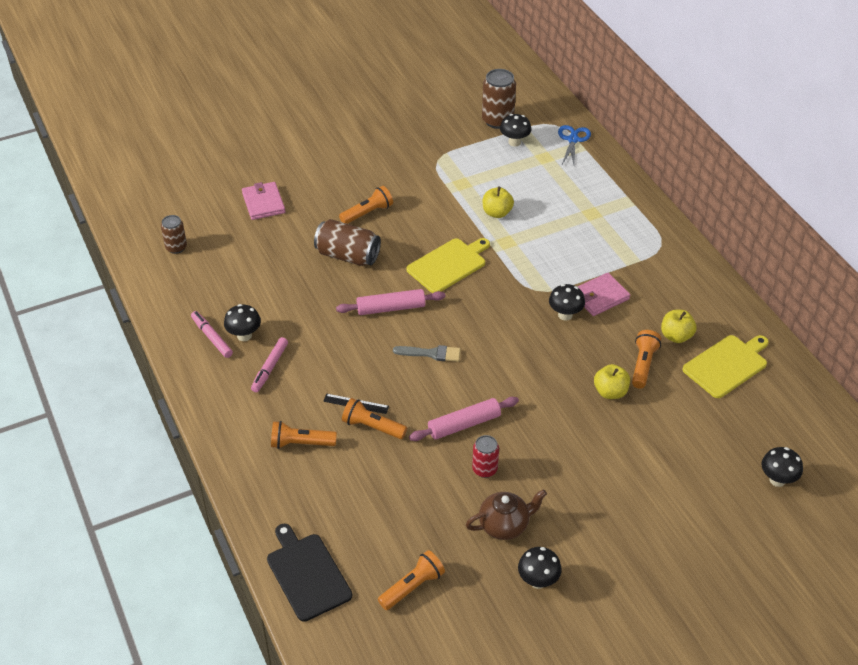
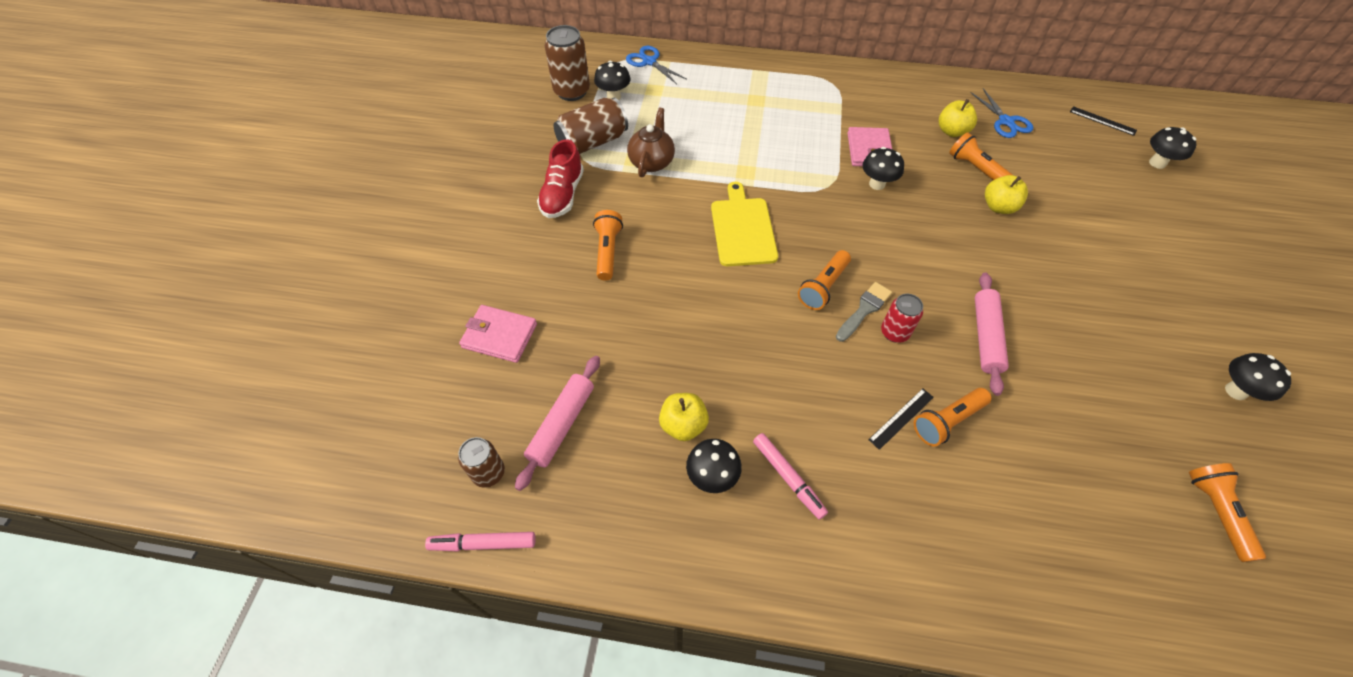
camera: 55 degrees left, 10 degrees up
(211, 337) = (689, 517): pink marker -> pink marker (483, 544)
(301, 443) = (937, 511): orange flashlight -> orange flashlight (823, 287)
(307, 574) = (1165, 620): black cutting board -> none
(348, 255) = (659, 303): brown can -> brown can (593, 142)
(391, 308) = (771, 308): pink rolling pin -> pink rolling pin (562, 424)
(395, 169) = (562, 195): none -> red shoe
(484, 469) = (1059, 353): red can -> red can (894, 332)
(497, 213) = (699, 157): yellow apple -> yellow apple (683, 425)
(504, 525) = (1148, 378): brown teapot -> brown teapot (652, 162)
(727, 365) = (1006, 121): yellow cutting board -> blue scissors
(800, 428) = (1102, 121): none -> black ruler

